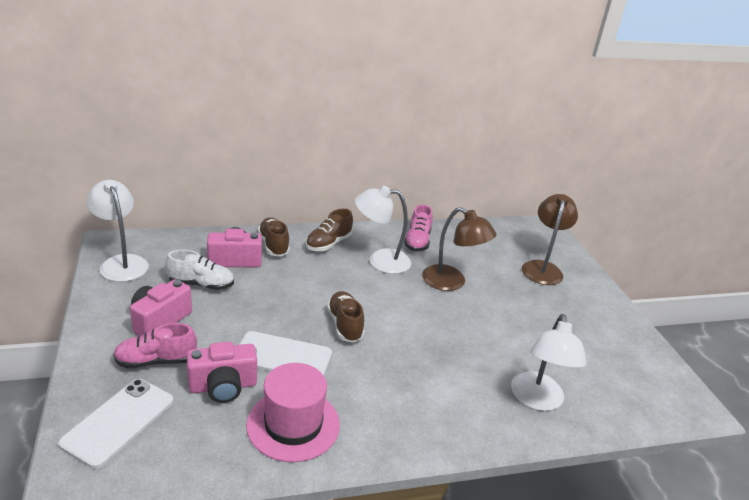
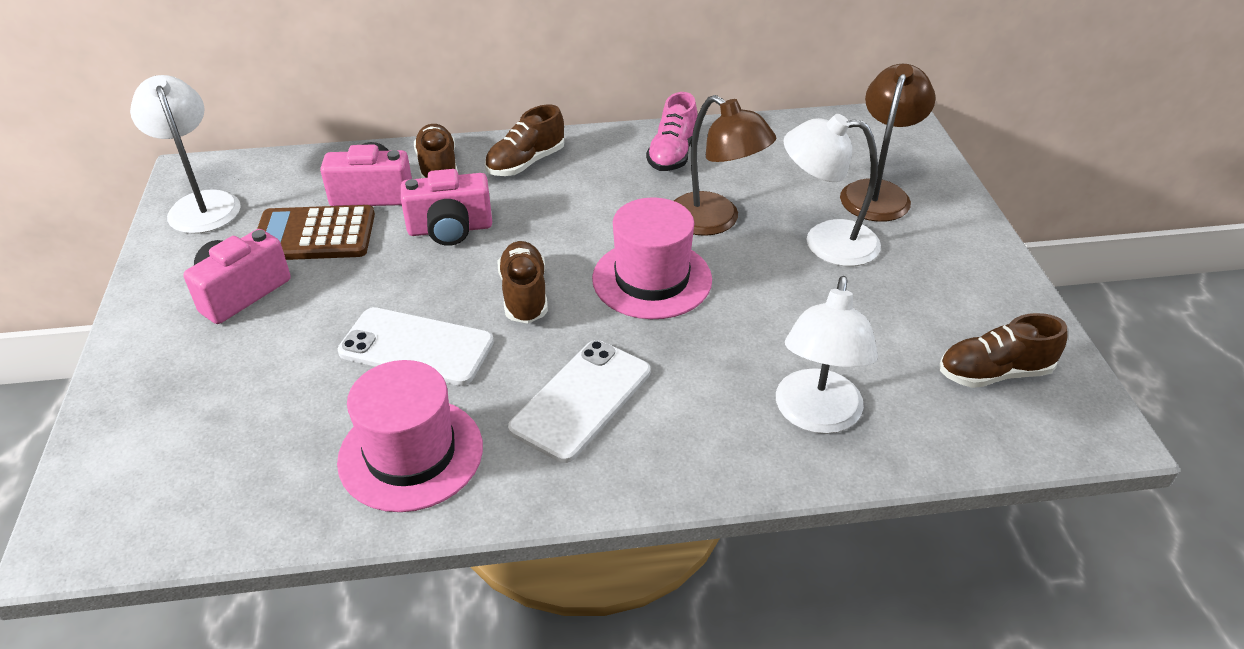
camera: 10 degrees right, 10 degrees up
(118, 422) = (153, 448): white phone -> white phone (581, 400)
(155, 361) = (224, 355): pink shoe -> none
(201, 284) = (314, 235): white shoe -> brown calculator
(223, 386) = (316, 394): pink camera -> pink camera (450, 229)
(380, 261) = (604, 188): white lamp -> white lamp (825, 242)
(421, 316) = (652, 279): none -> pink hat
(632, 375) = (994, 373): none -> brown shoe

